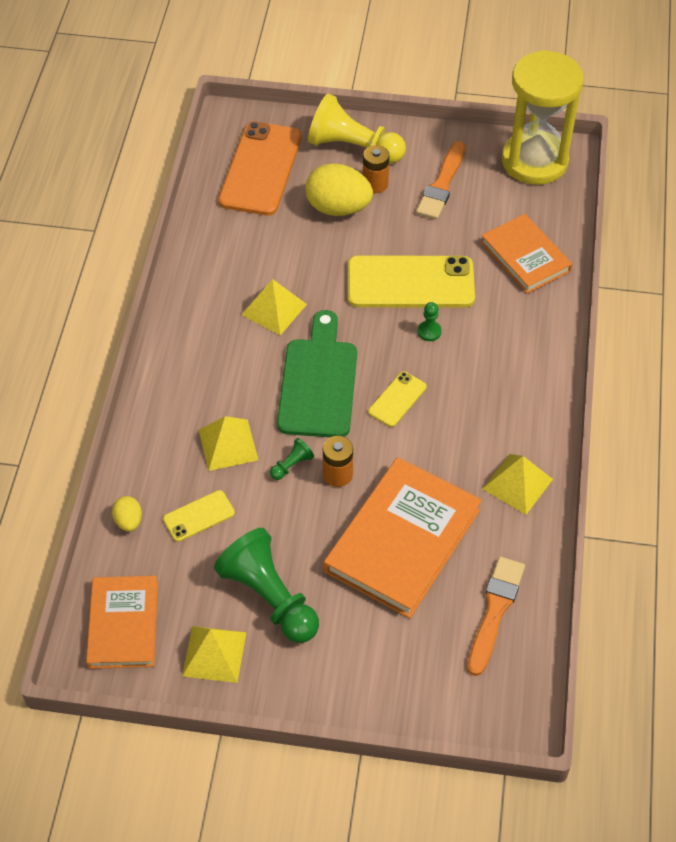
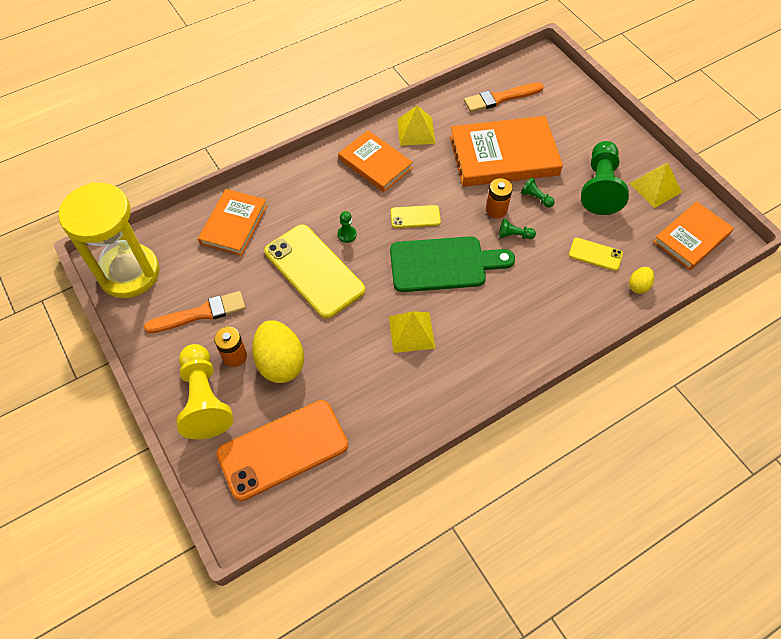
camera: 130 degrees left, 5 degrees up
(228, 444) = (536, 277): yellow pyramid -> none
(317, 523) = (536, 198): none -> green pawn
(318, 382) = (443, 264): green cutting board -> green cutting board turned 150 degrees counterclockwise
(502, 414) = (375, 163): none -> orange book

